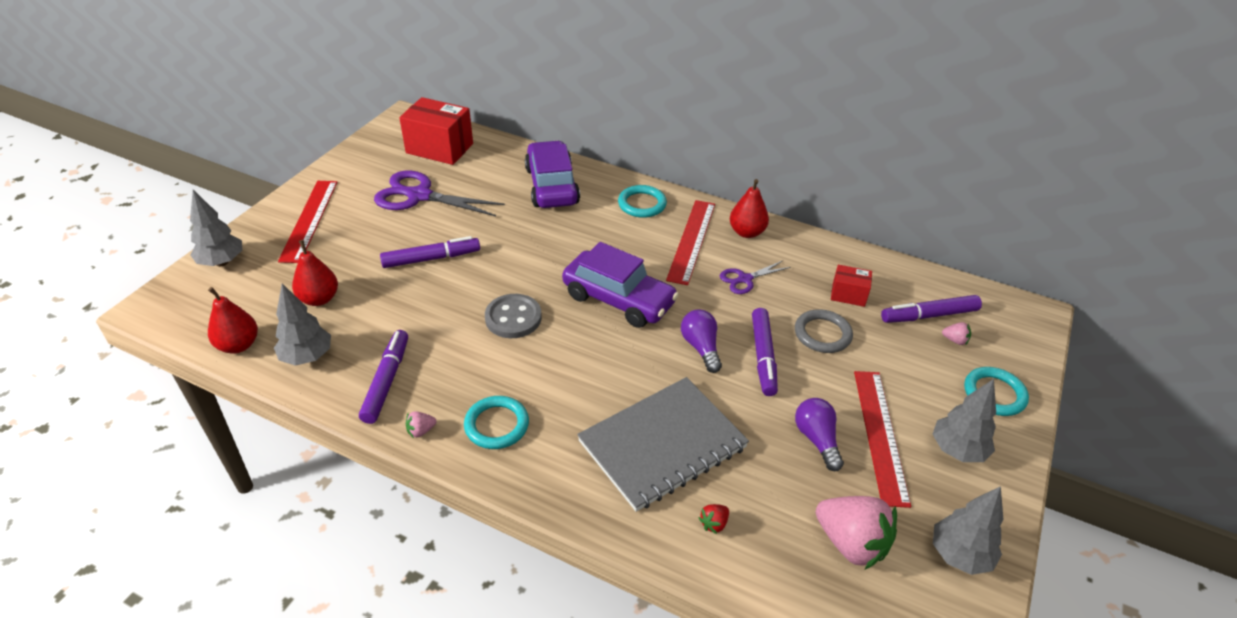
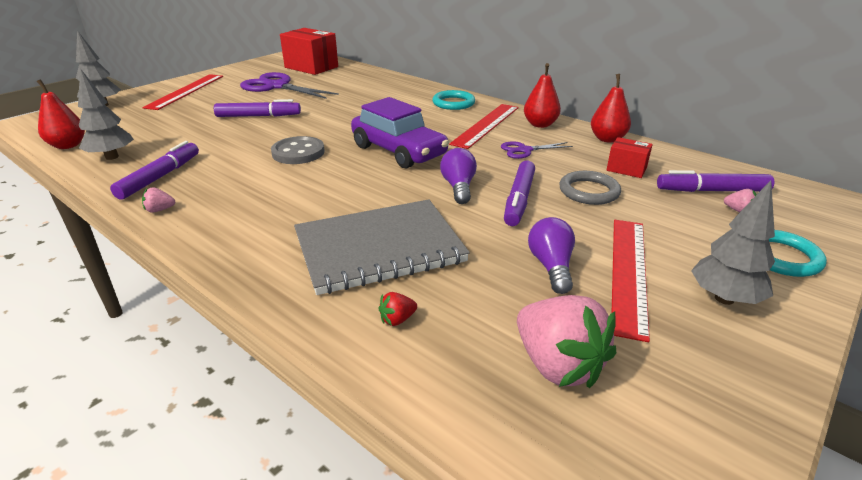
camera: 15 degrees right, 10 degrees down
(319, 299) = (153, 128): red pear -> red pear (607, 139)
(496, 425) = (229, 214): turquoise ring -> none
(551, 186) = (384, 89): purple car -> none
(959, 555) = (706, 403): grey tree -> none

